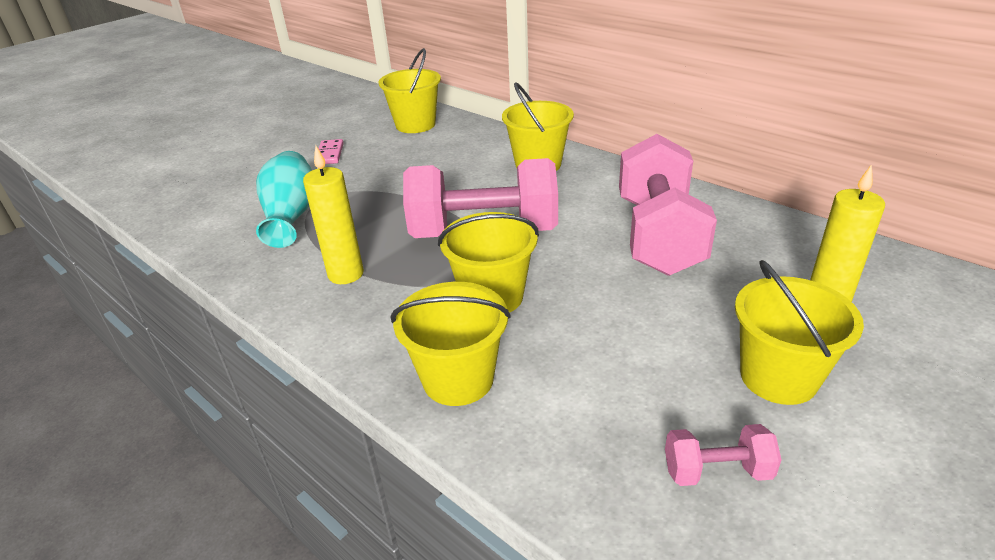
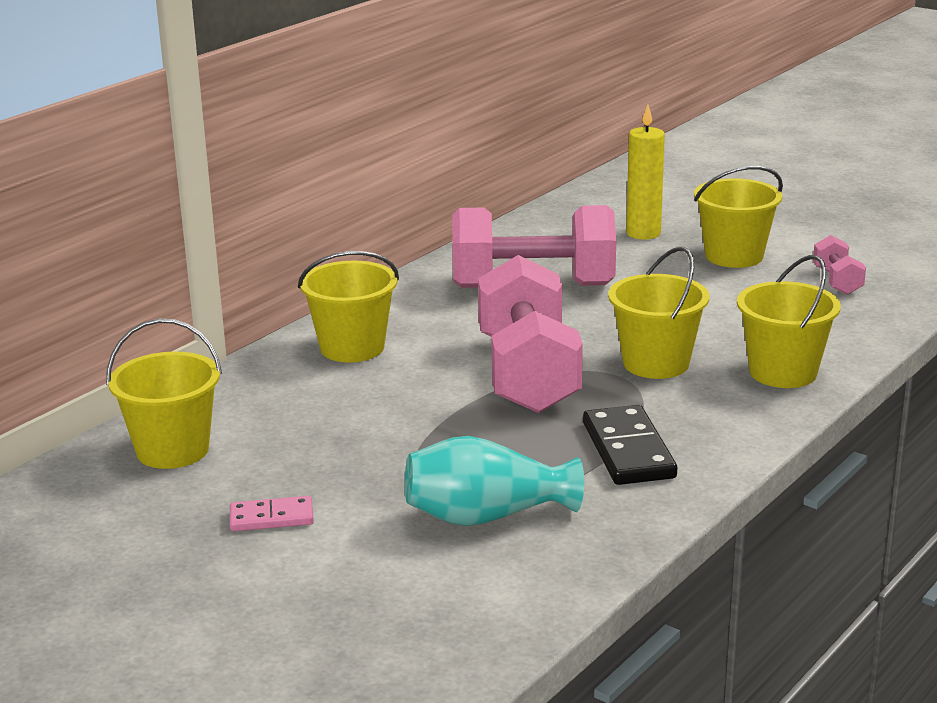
camera: 95 degrees left, 10 degrees down
(346, 274) = (628, 450): yellow candle -> black domino

